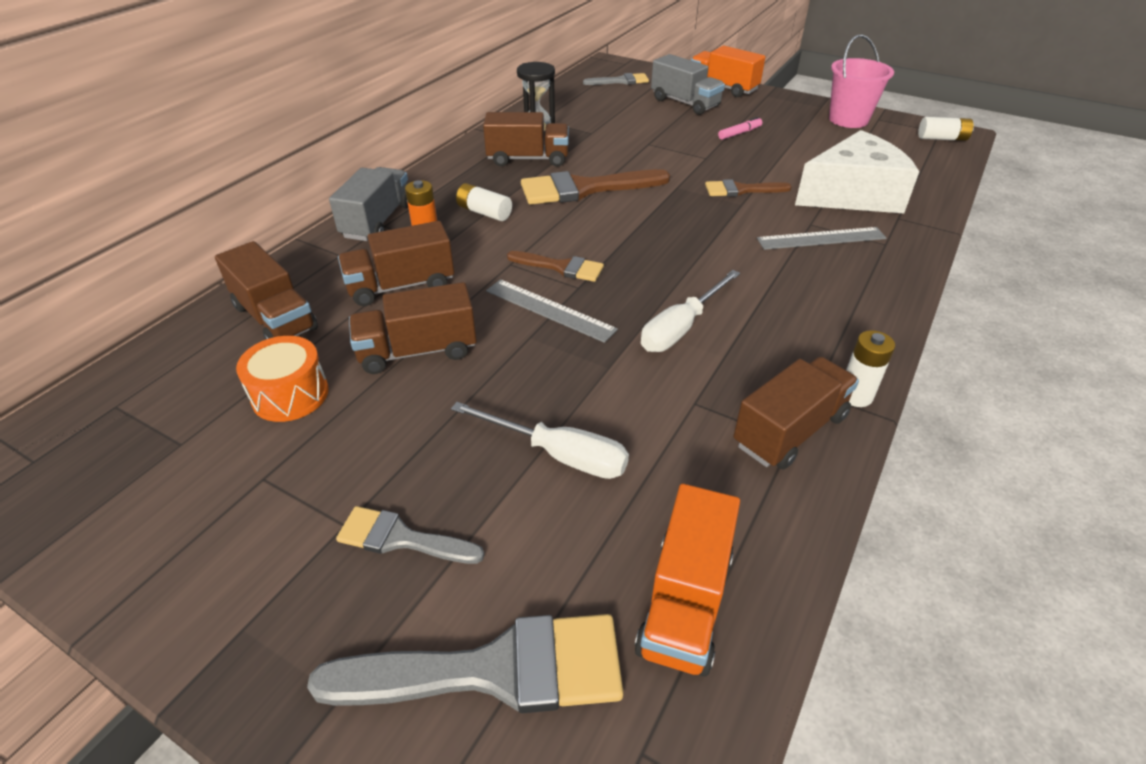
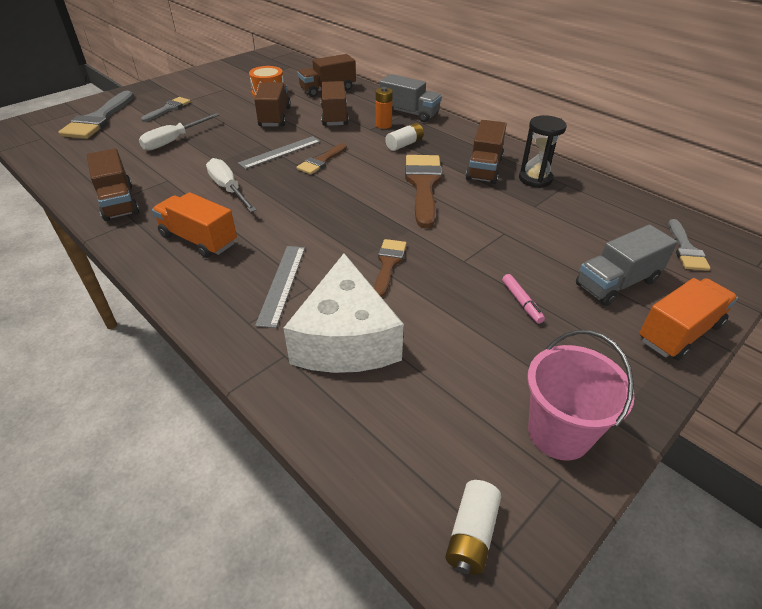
camera: 105 degrees right, 0 degrees up
(685, 602) = (75, 154): orange truck -> orange truck (199, 240)
(855, 395) = (115, 233): white battery -> none

